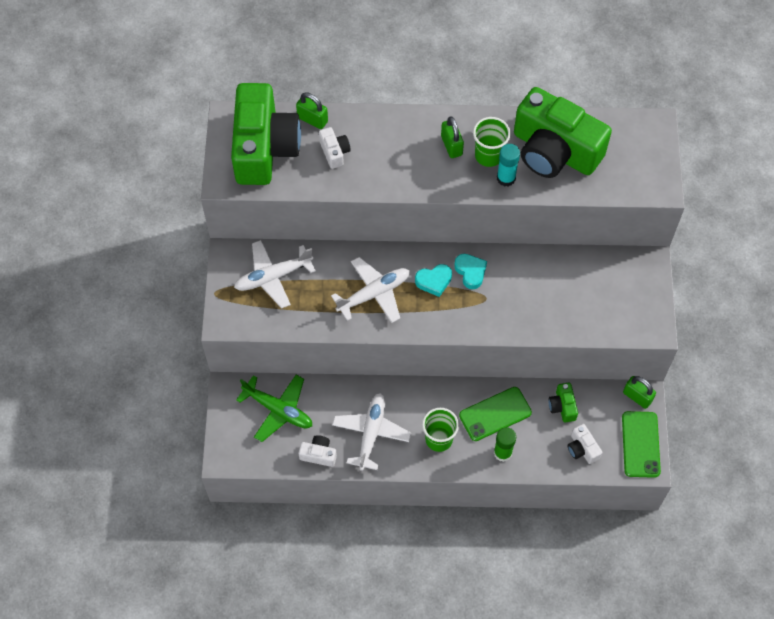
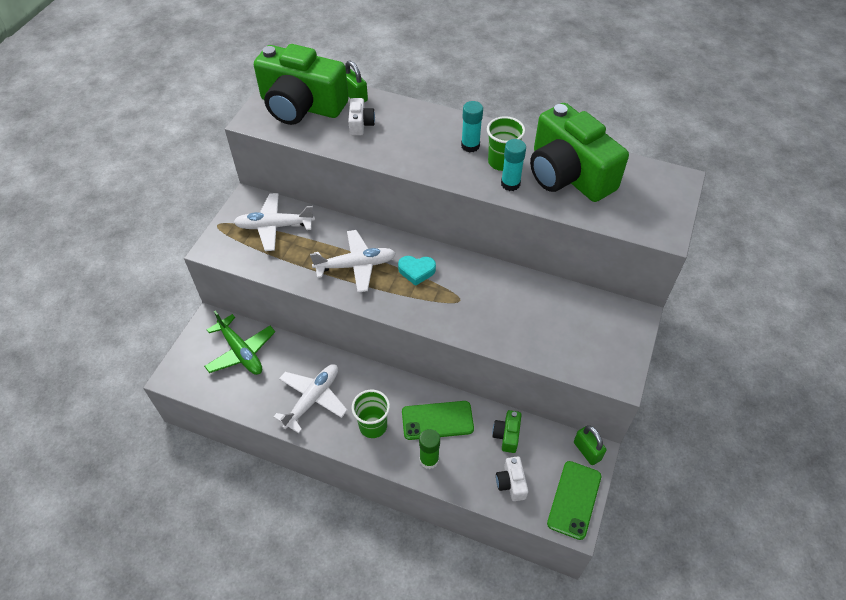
camera: 20 degrees right, 10 degrees down
(264, 148) = (301, 106): green camera -> green camera turned 90 degrees clockwise
(318, 454) = (255, 402): white camera -> none
(451, 145) = (470, 146): green padlock -> turquoise glue stick
(470, 272) = (455, 273): turquoise heart -> none

